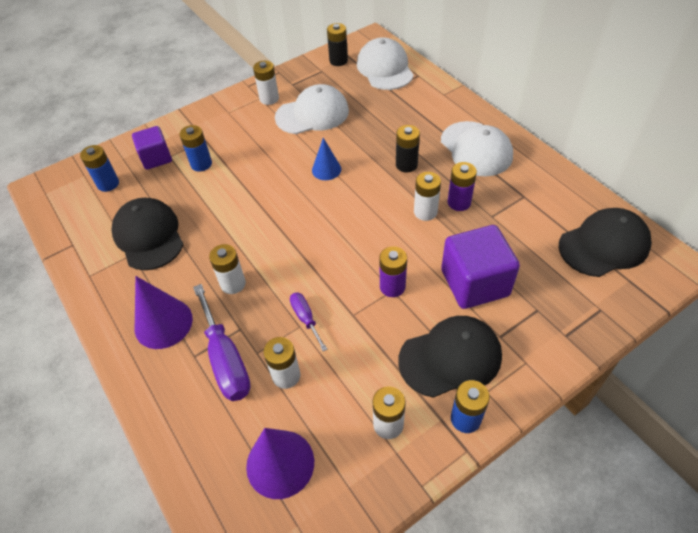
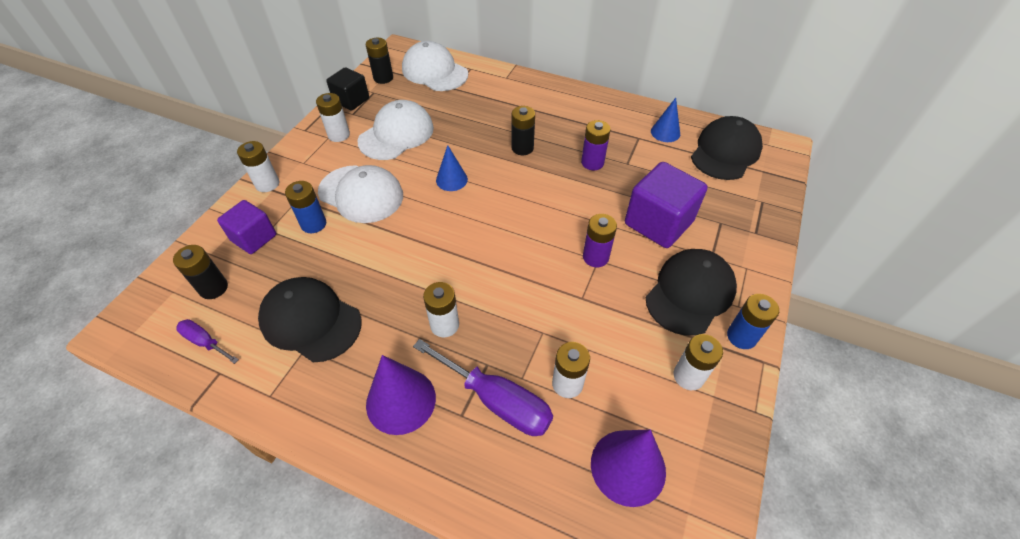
camera: 35 degrees left, 0 degrees up
(108, 184) = (213, 288): blue battery -> black battery
(299, 72) = (351, 100): none -> black cube
(306, 318) = (542, 322): purple screwdriver -> purple screwdriver (205, 342)
(425, 212) = (571, 182): white battery -> white battery (267, 184)
(476, 149) = (570, 113): white cap -> white cap (361, 194)
(556, 201) = (665, 132): none -> blue cone

